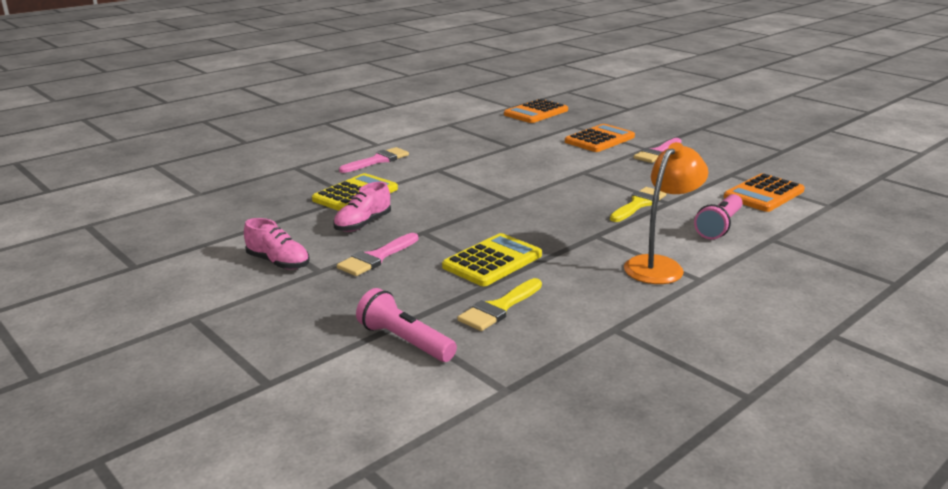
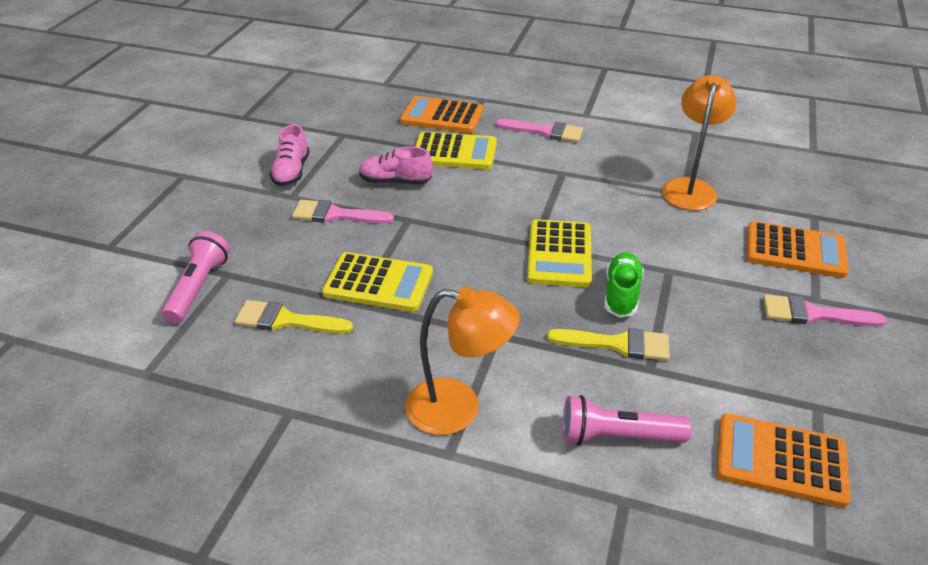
camera: 60 degrees right, 15 degrees up
(506, 143) = (690, 188): none -> orange lamp
(531, 195) = (559, 254): none -> yellow calculator
(536, 112) = (820, 173): orange calculator -> orange calculator (442, 116)
(592, 190) = (621, 294): none -> green shoe

